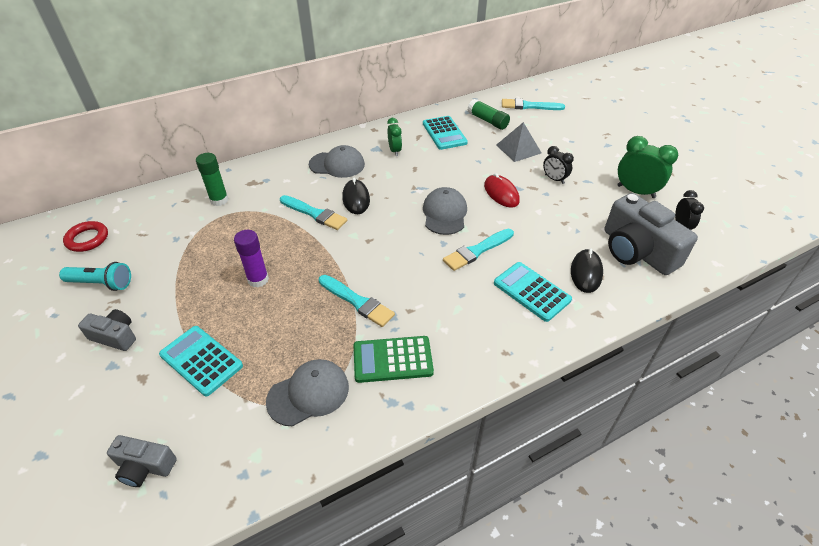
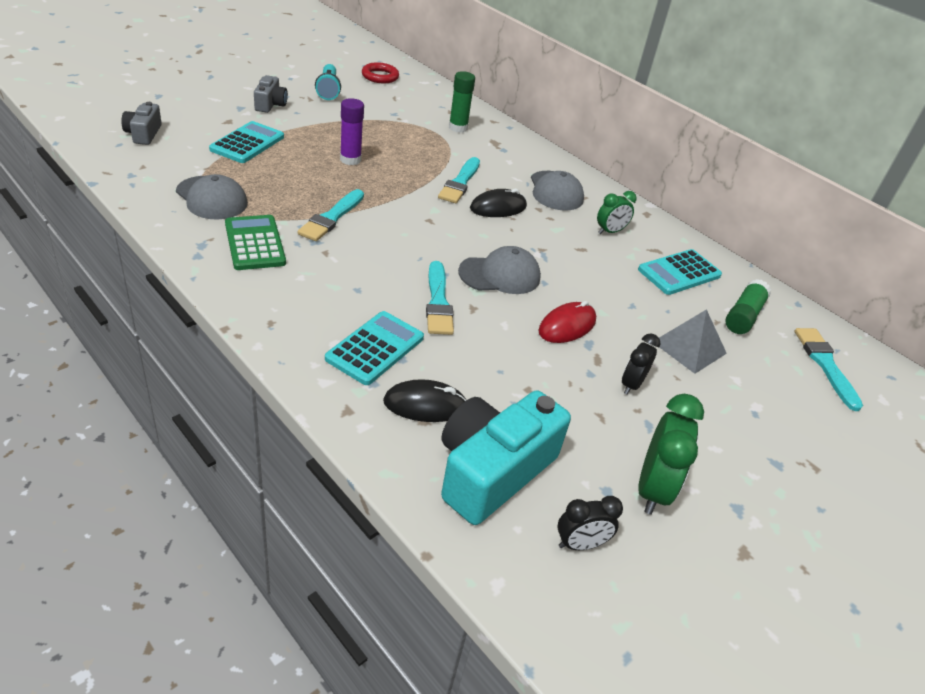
camera: 70 degrees right, 5 degrees down
(477, 251) = (438, 302): turquoise brush -> turquoise brush turned 135 degrees counterclockwise
(637, 251) = (492, 471): grey camera -> turquoise camera

